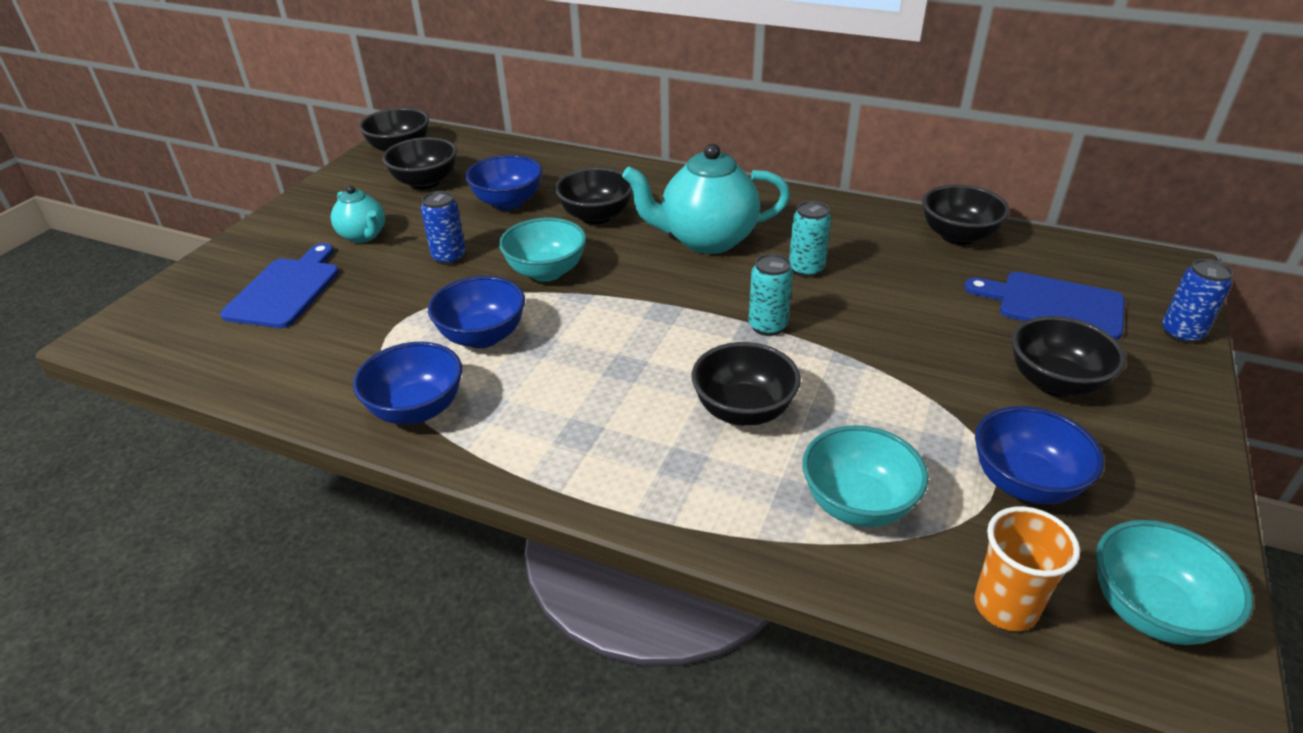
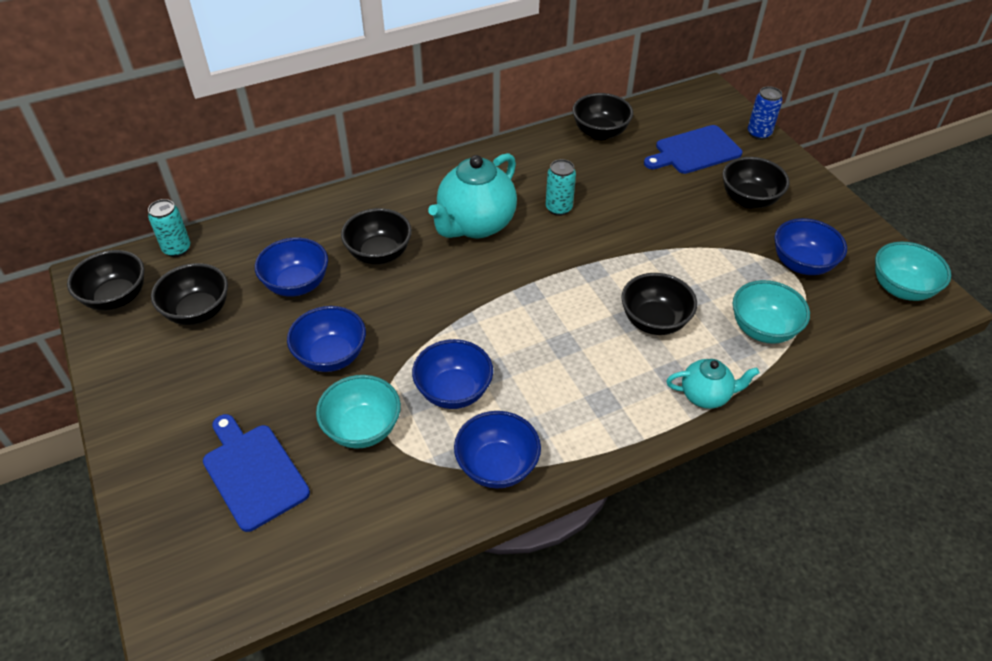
camera: 50 degrees left, 10 degrees up
(363, 236) = (232, 388): turquoise teapot -> turquoise teapot (705, 395)
(449, 257) = (331, 356): blue can -> blue bowl
(546, 272) = (416, 318): turquoise bowl -> turquoise bowl (362, 428)
(767, 326) = (593, 261): turquoise can -> turquoise can (177, 249)
(1005, 607) = (864, 329): orange cup -> none

